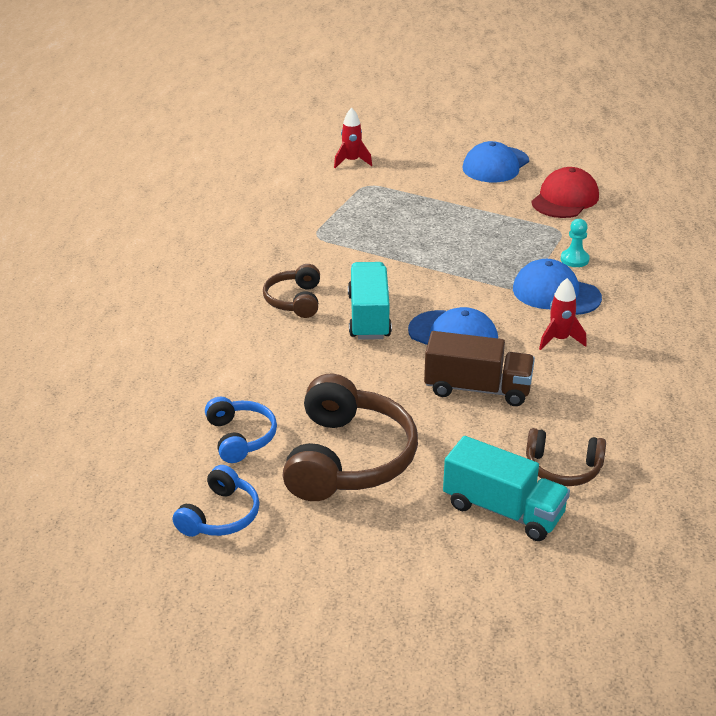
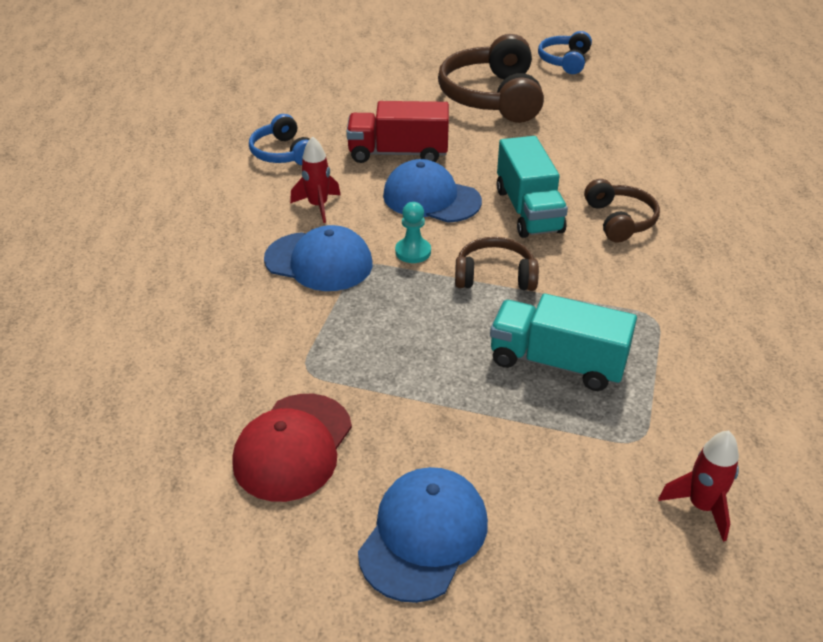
camera: 170 degrees right, 5 degrees up
(240, 437) = (584, 102): blue headphones -> blue headphones (283, 153)
(477, 389) = (398, 153): brown truck -> red truck
(503, 510) = (367, 80): turquoise truck -> turquoise truck (557, 362)
(563, 468) = (322, 106): brown headphones -> brown headphones (495, 276)
(574, 259) = (290, 317): turquoise pawn -> turquoise pawn (413, 252)

